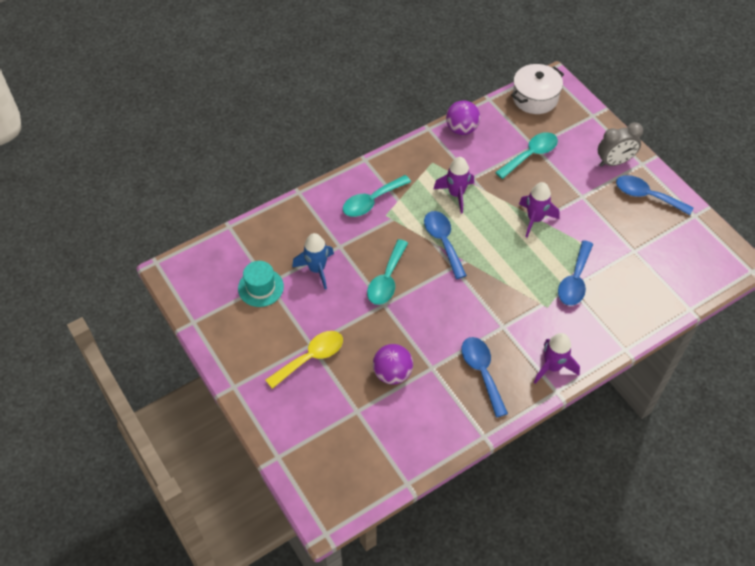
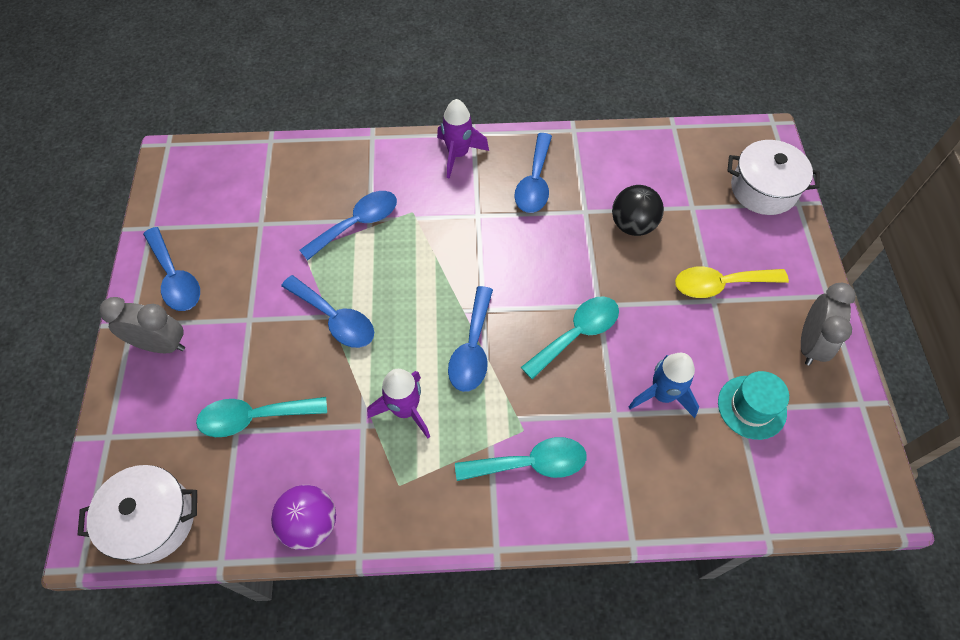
camera: 150 degrees left, 5 degrees up
(236, 345) = (809, 344): none -> grey clock
(309, 456) = (763, 189): none -> white pot
(392, 373) = (632, 225): purple ball -> black ball
(534, 219) = (335, 319): purple rocket -> blue spoon

